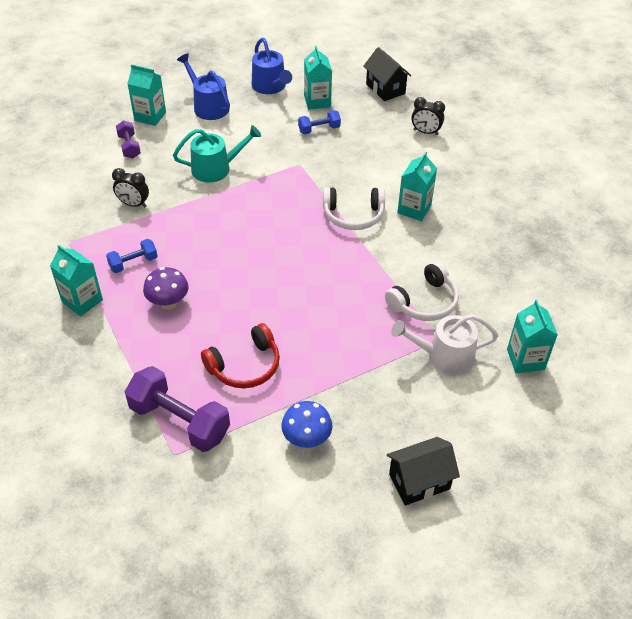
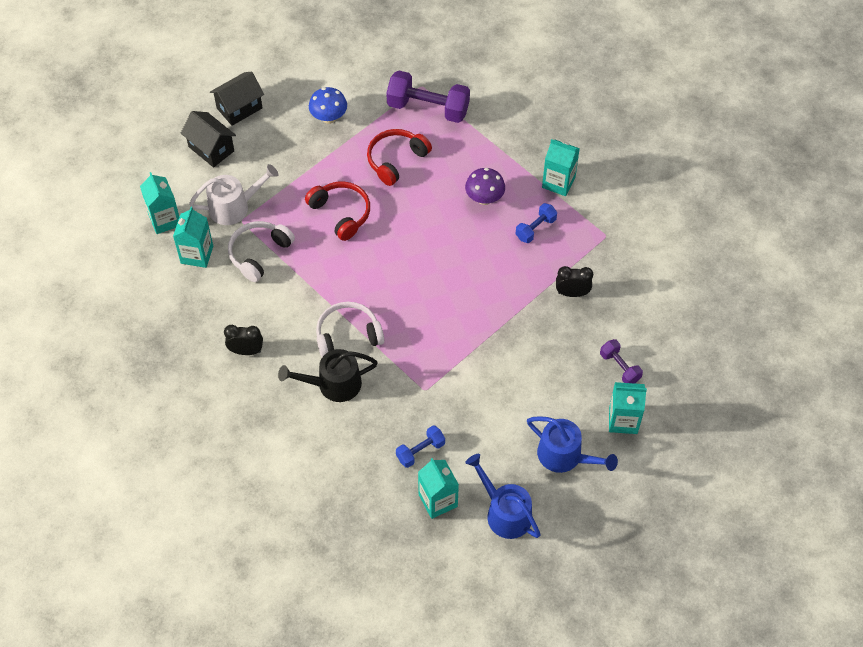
camera: 165 degrees right, 10 degrees up
(216, 168) = (512, 361): turquoise watering can -> none
(326, 322) = (341, 213): none -> red headphones
(377, 183) = (333, 384): none -> black watering can
(385, 89) = (359, 549): black house -> black house (211, 149)
(414, 209) = (287, 359): turquoise carton -> turquoise carton (197, 254)
(425, 132) = (294, 480): black clock -> black clock (246, 351)

